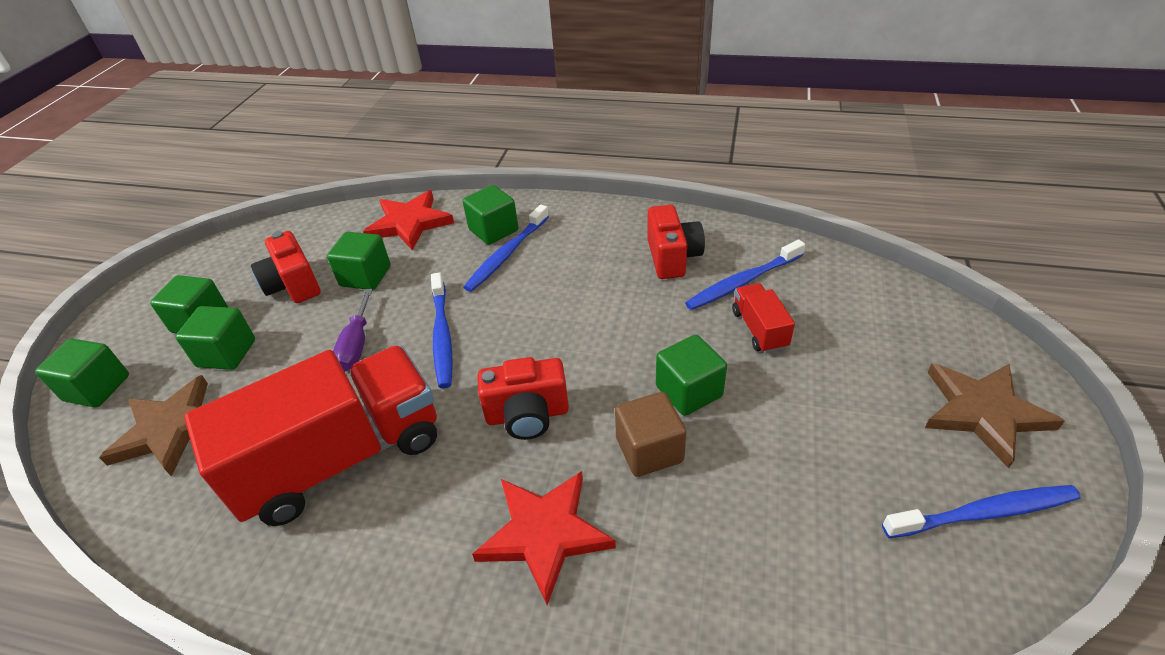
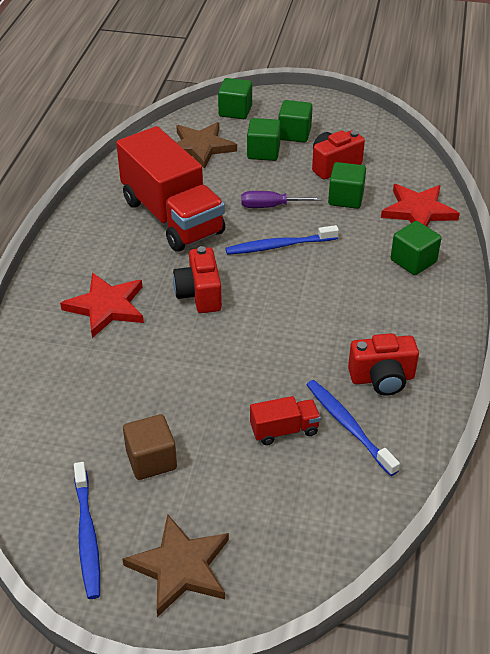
camera: 85 degrees right, 0 degrees up
(507, 254) = (379, 272): blue toothbrush -> none
(649, 450) = (163, 355): brown cube -> brown cube (151, 460)
(688, 391) = (216, 379): green cube -> none

